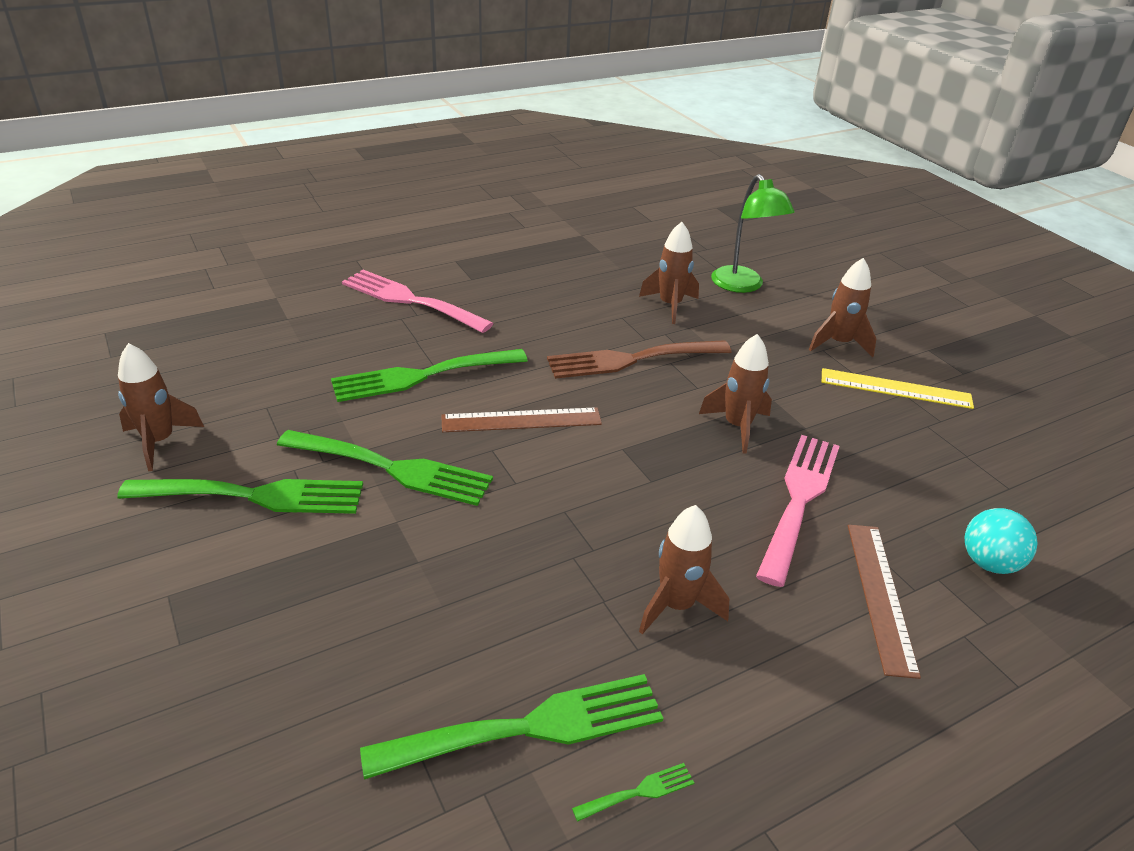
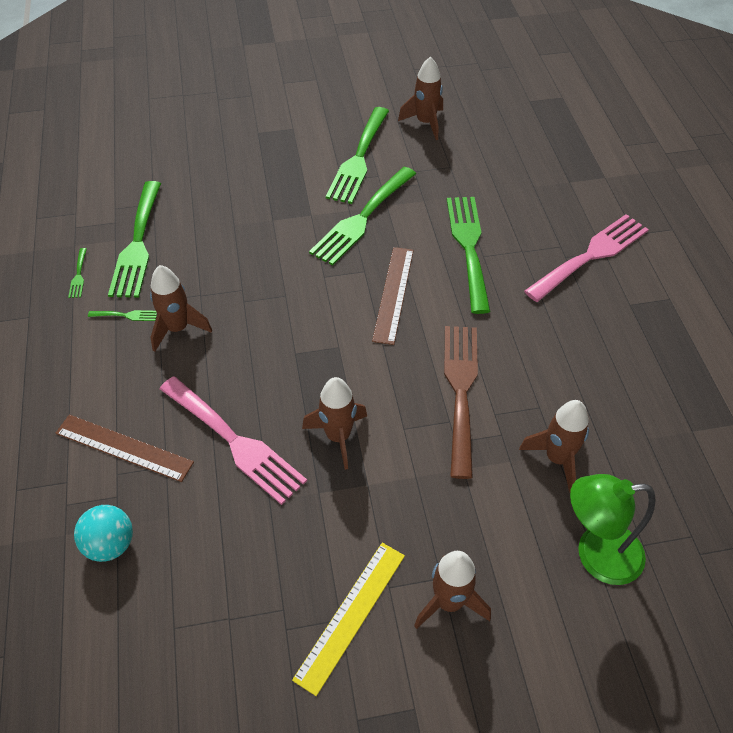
camera: 110 degrees right, 15 degrees up
(686, 679) = (126, 315): none -> green fork

